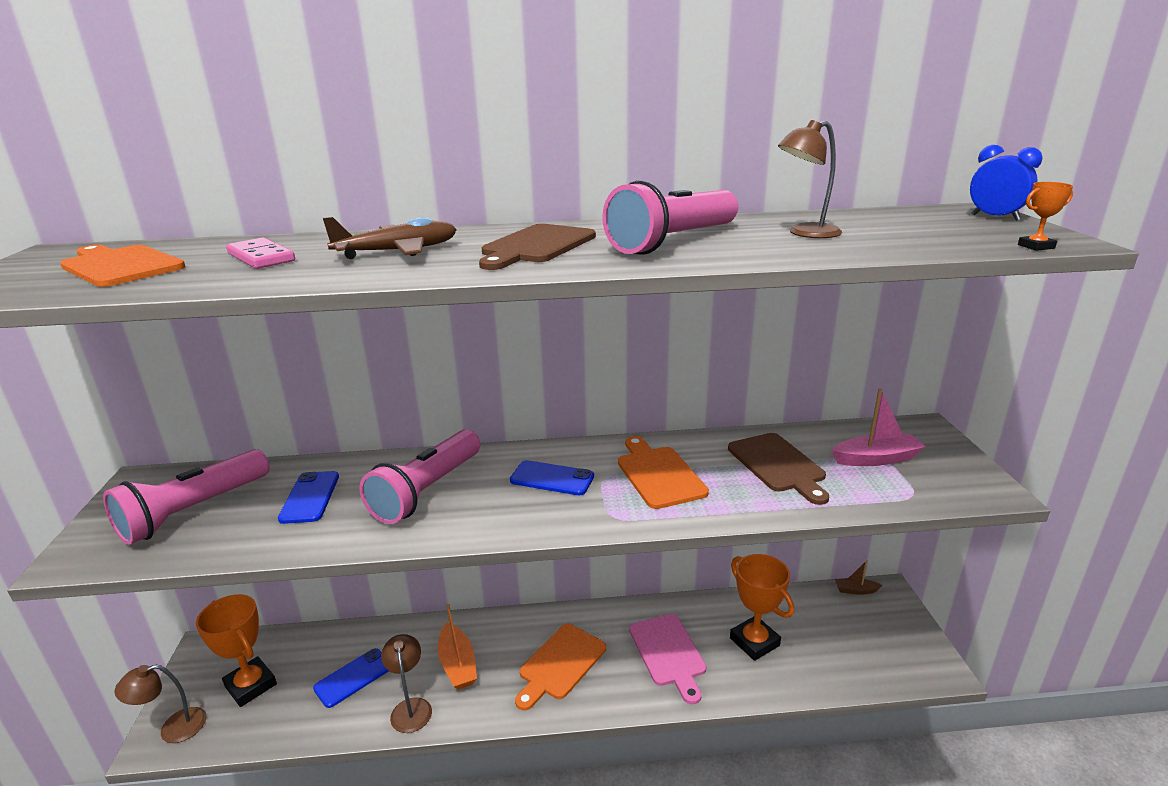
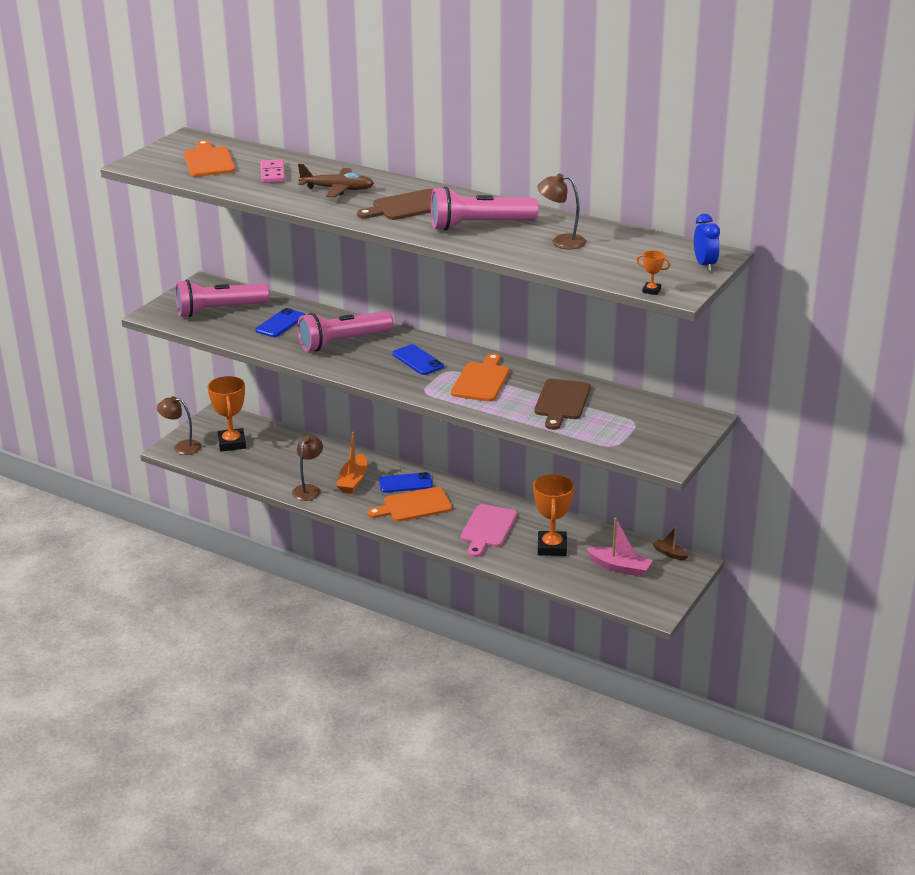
camera: 35 degrees right, 5 degrees up
(353, 677) = (289, 462): blue phone -> blue phone (405, 483)
(876, 459) = (630, 422): pink boat -> pink boat (619, 567)

